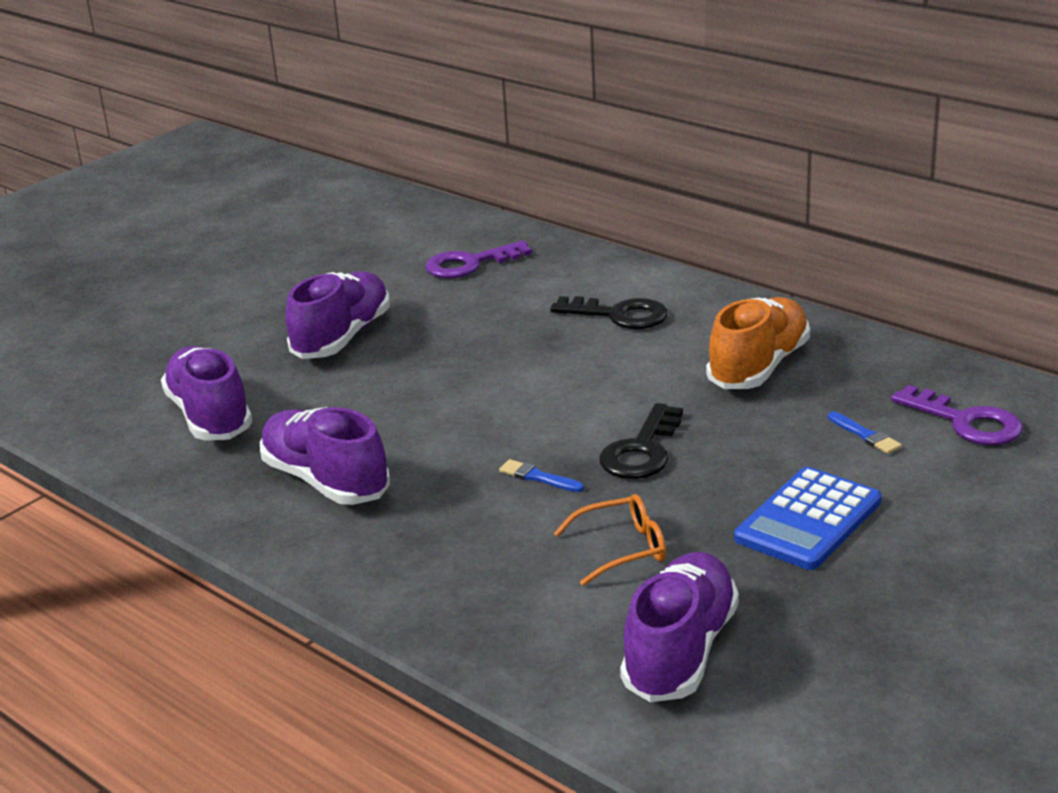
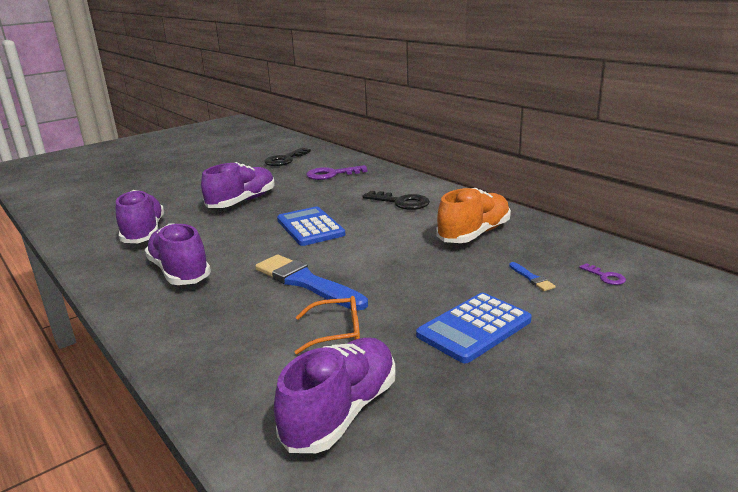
camera: 10 degrees right, 5 degrees down
(491, 378) = (310, 227): none -> blue calculator
(538, 477) = (306, 282): blue brush -> blue brush, size x2.35
(642, 451) = (379, 273): black key -> black key (285, 160)
(966, 422) = (605, 277): purple key -> purple key, size x0.51

